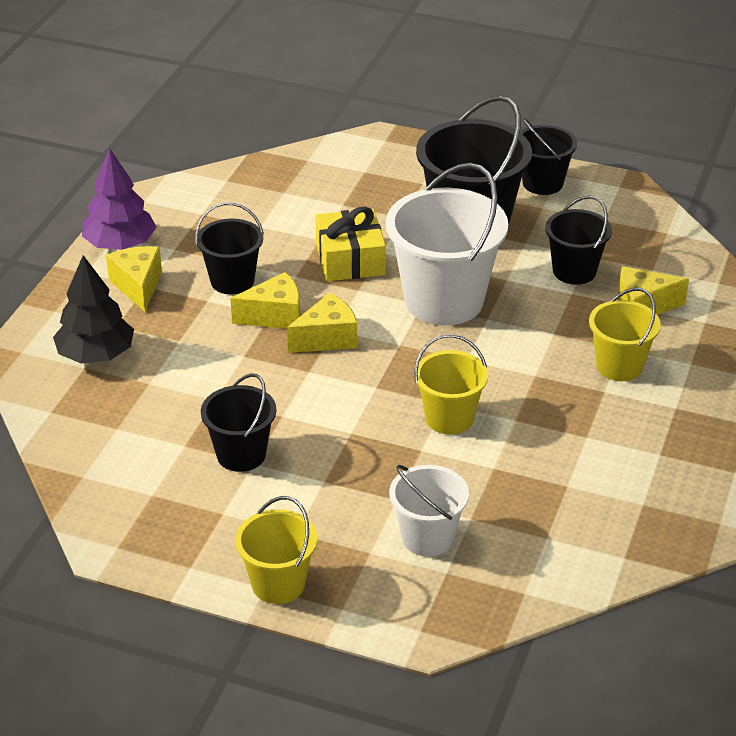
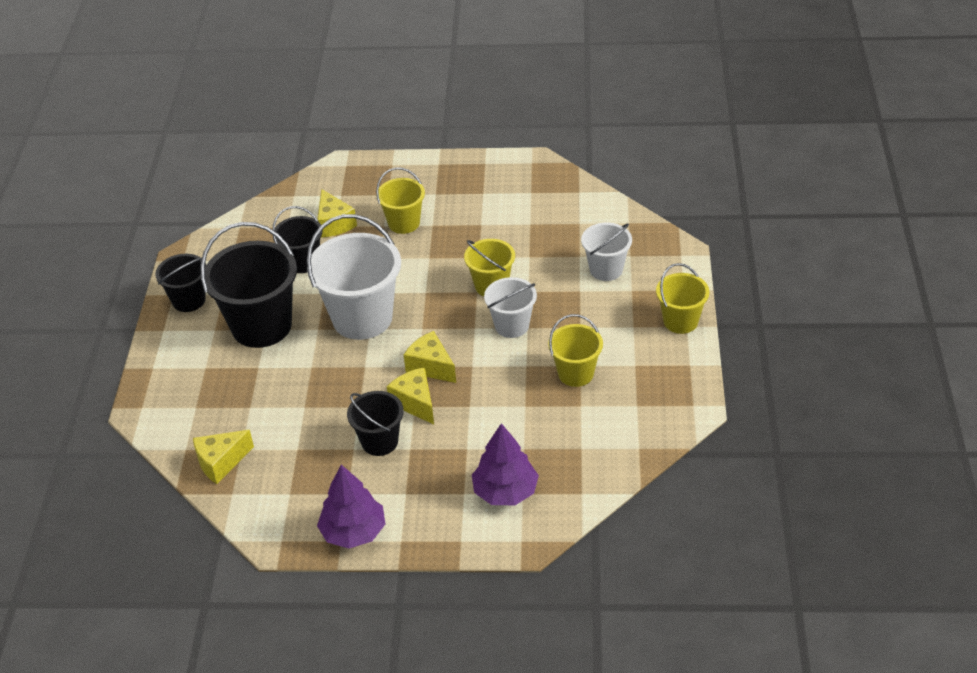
camera: 105 degrees left, 5 degrees up
(96, 355) = (505, 491): black tree -> purple tree
(138, 286) = (408, 498): yellow cheese -> yellow cheese (221, 462)
(241, 454) = (575, 373): black bucket -> yellow bucket
(350, 259) = (327, 381): yellow gift -> none
(362, 419) = (512, 325): none -> white bucket

